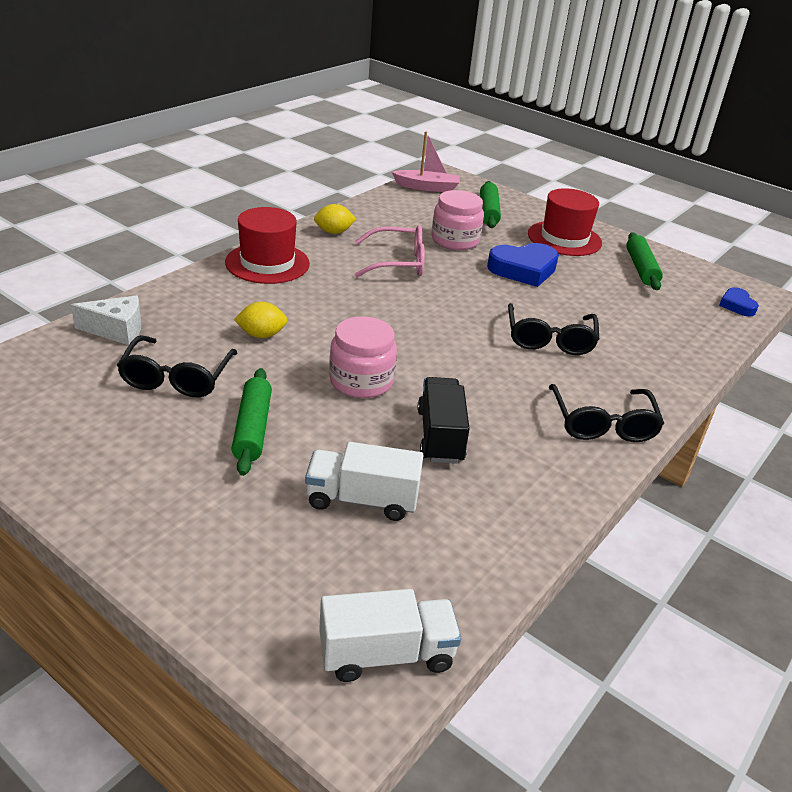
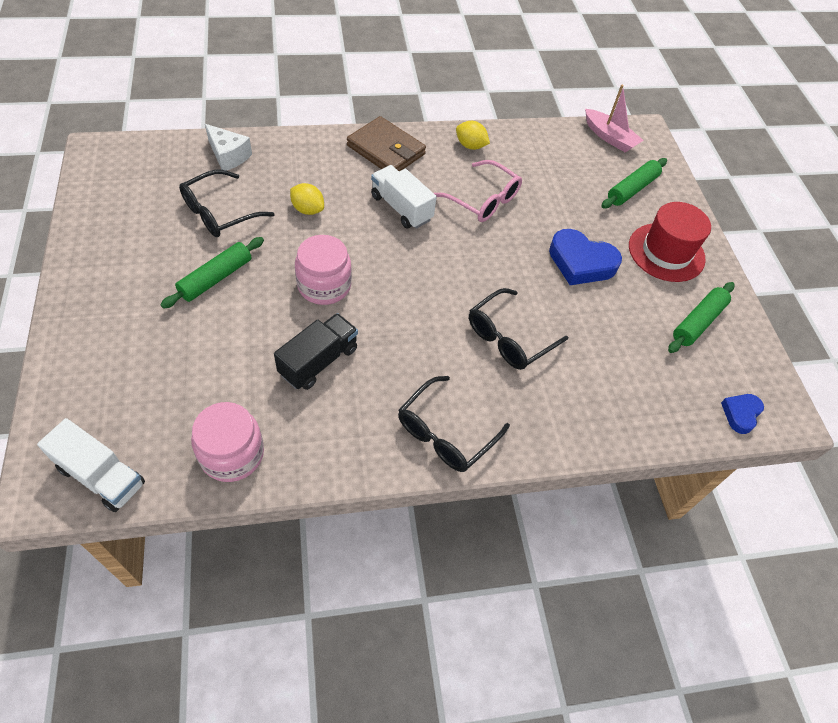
camera: 40 degrees right, 20 degrees up
(267, 263) = (386, 150): red hat -> brown wallet
(362, 500) = (213, 371): white truck -> white truck (401, 208)
(455, 240) = (560, 203): pink jar -> pink jar (232, 454)

